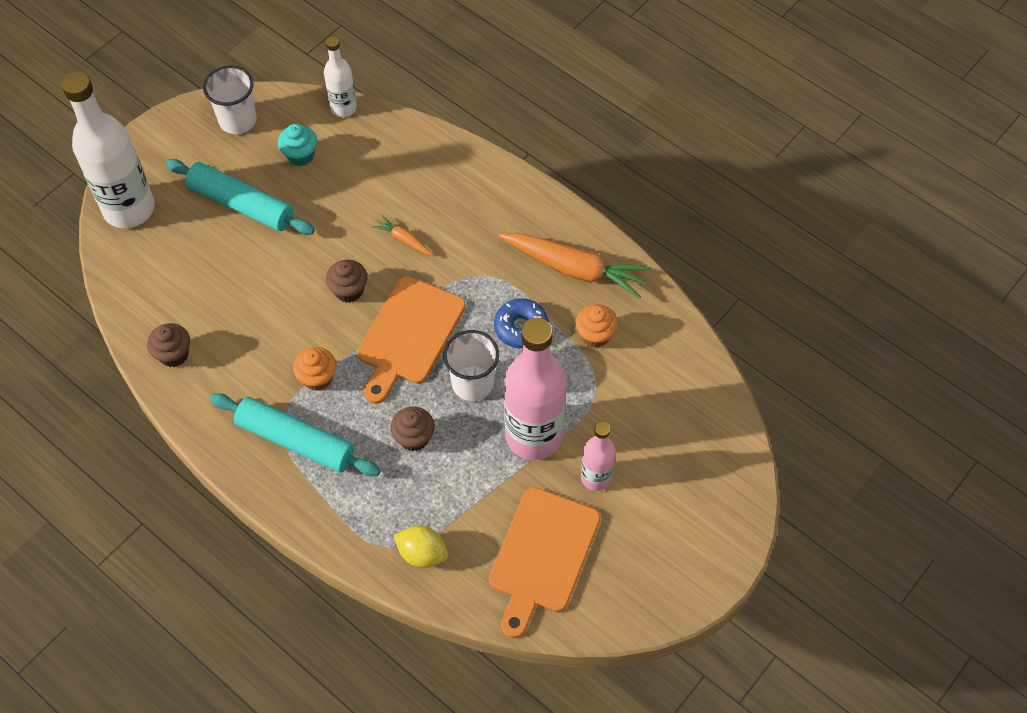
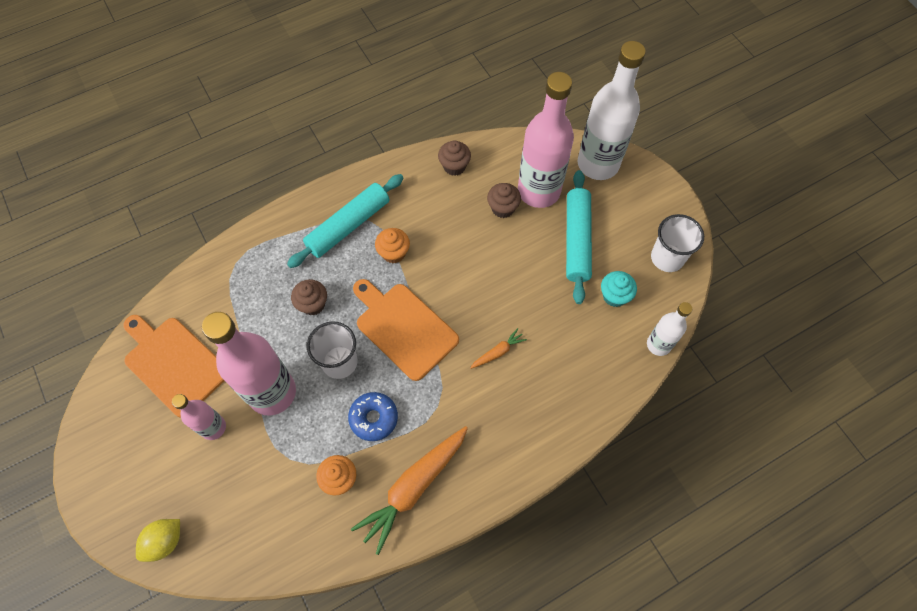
camera: 110 degrees right, 5 degrees up
(185, 257) = (538, 191): none -> pink bottle
(241, 204) = (577, 240): turquoise rolling pin -> turquoise rolling pin turned 45 degrees counterclockwise
(349, 290) = (463, 296): brown cupcake -> brown cupcake (503, 208)
(422, 553) = (220, 282): yellow lemon -> yellow lemon (165, 541)

